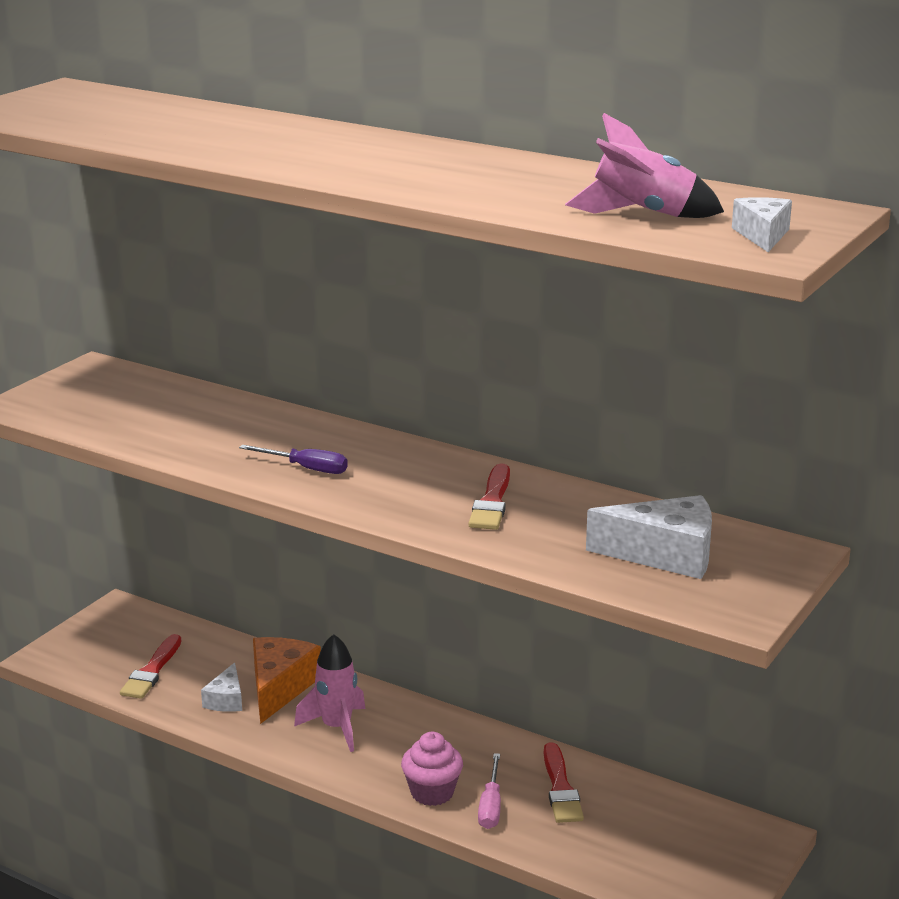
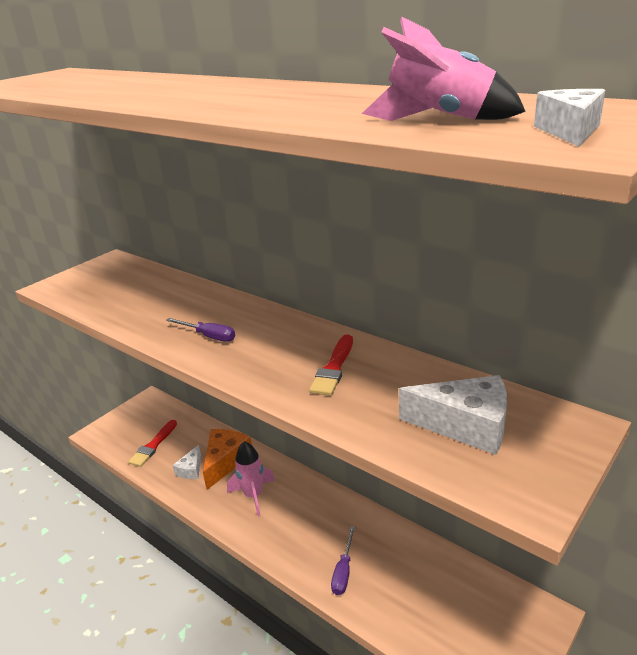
camera: 10 degrees right, 5 degrees up
(432, 792) = (305, 556): pink cupcake -> none
(490, 806) = (343, 571): pink screwdriver -> purple screwdriver
(560, 788) = (394, 557): red brush -> none

